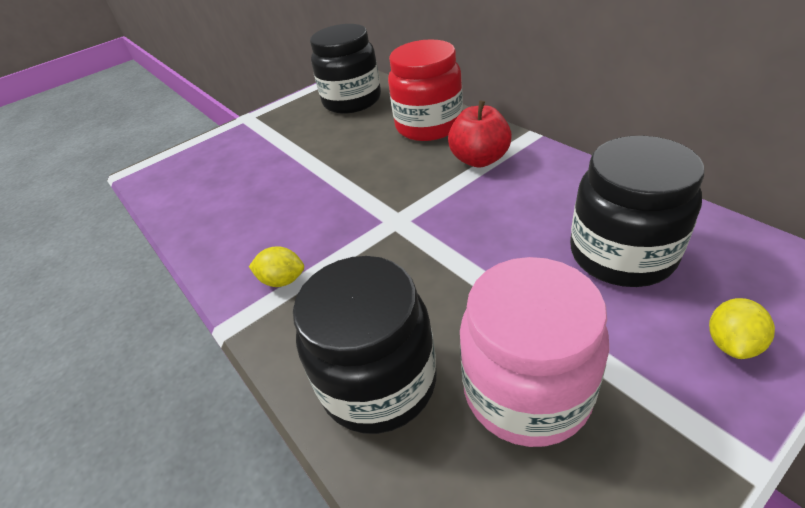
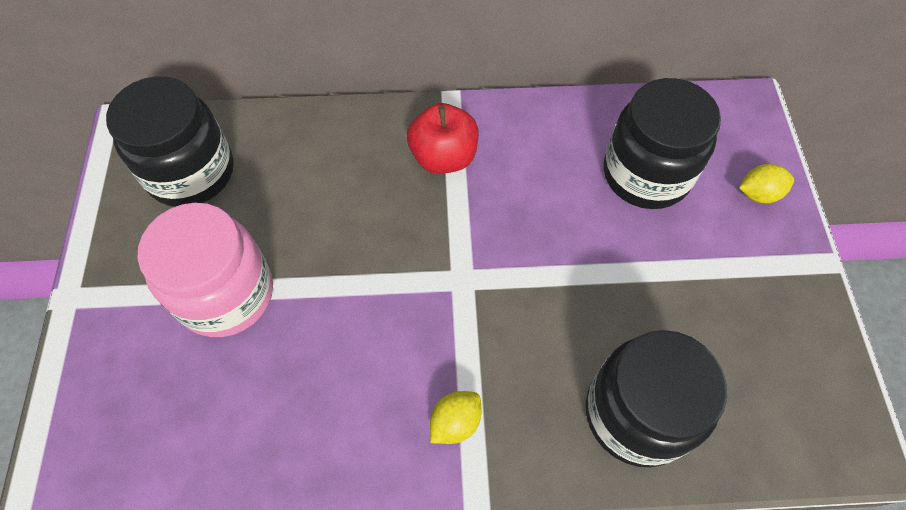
camera: 60 degrees left, 20 degrees up
(429, 125) = (339, 149): red jar -> none
(526, 390) = (712, 327): pink jar -> pink jar (226, 294)
(731, 343) = (758, 194): yellow lemon -> yellow lemon turned 75 degrees counterclockwise

